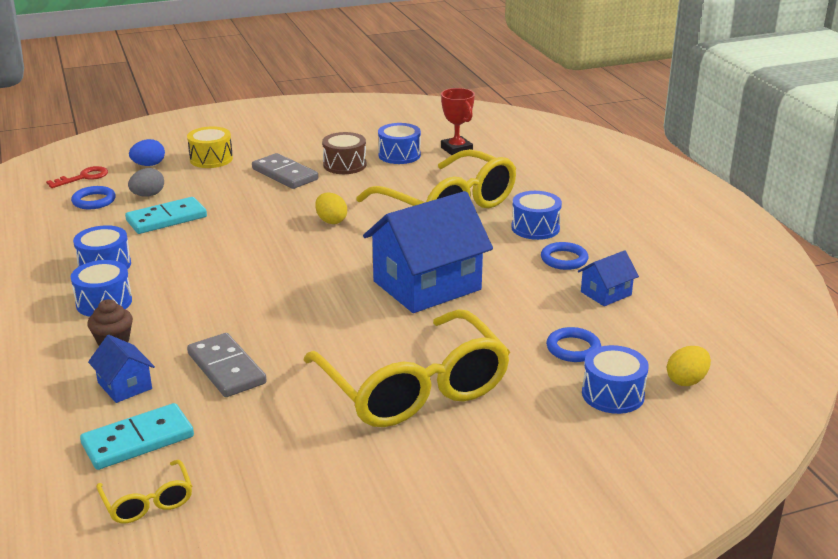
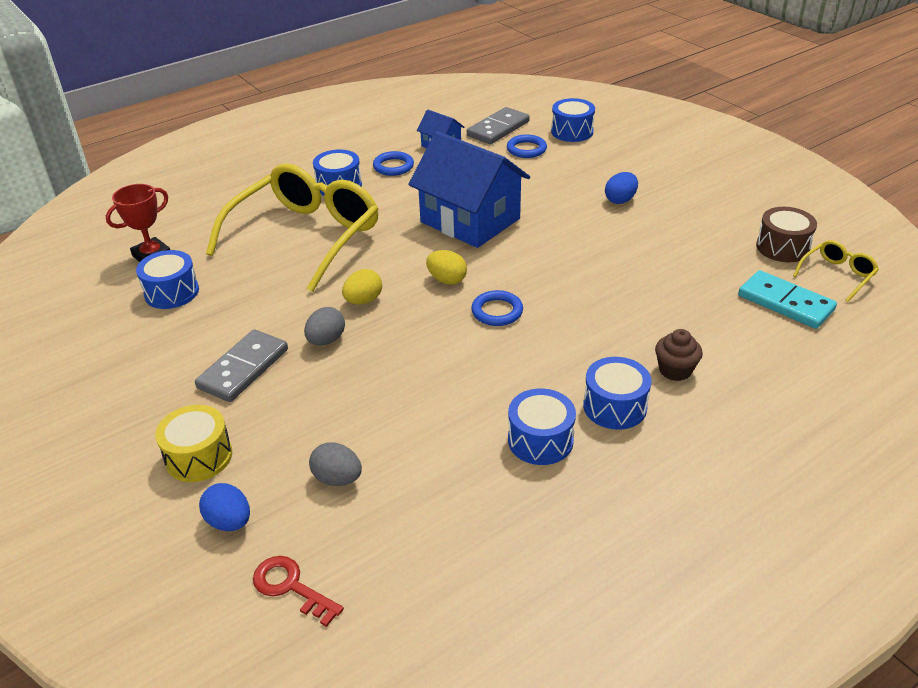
camera: 105 degrees left, 10 degrees up
(94, 201) = (372, 532): blue ring -> blue ring (497, 311)
(125, 386) = (730, 336): blue house -> none
(166, 219) = (402, 432): turquoise domino -> none
(226, 369) = (663, 289): grey domino -> grey domino (498, 129)
(292, 203) = (326, 340): none -> grey egg
(344, 165) = (207, 327): brown drum -> brown drum (782, 247)
(413, 387) = (620, 200): yellow glasses -> blue egg
(686, 380) = (538, 111): yellow egg -> yellow egg (447, 280)

